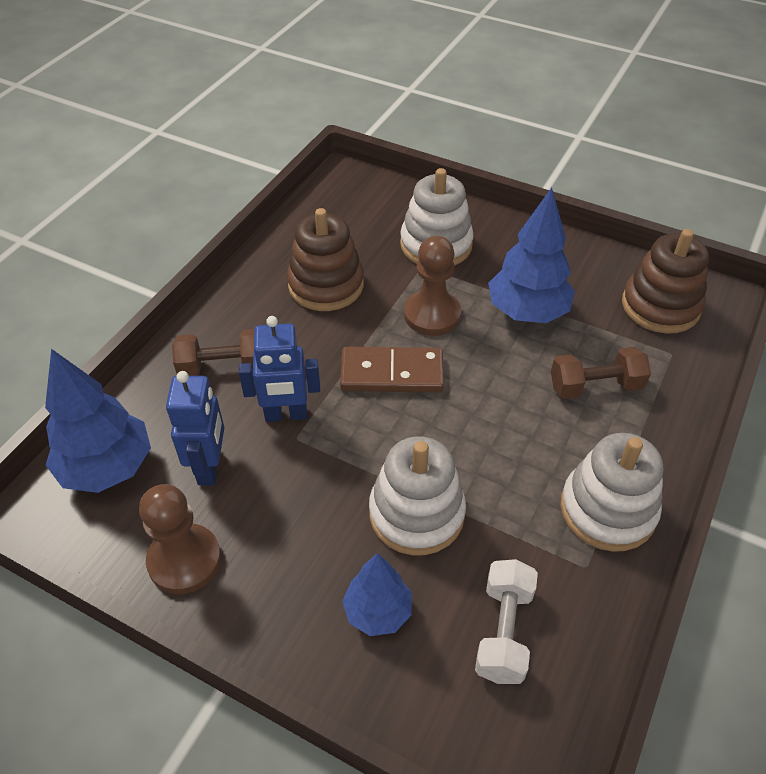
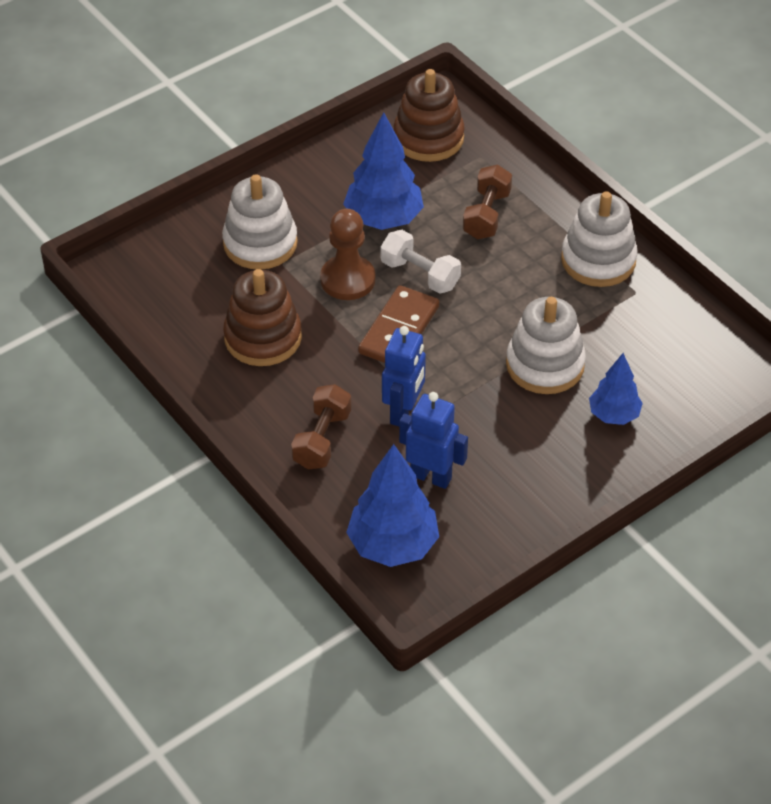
camera: 65 degrees left, 0 degrees up
(184, 560) = (513, 514): brown pawn -> none
(503, 631) = (661, 354): white dumbbell -> white dumbbell (420, 274)

